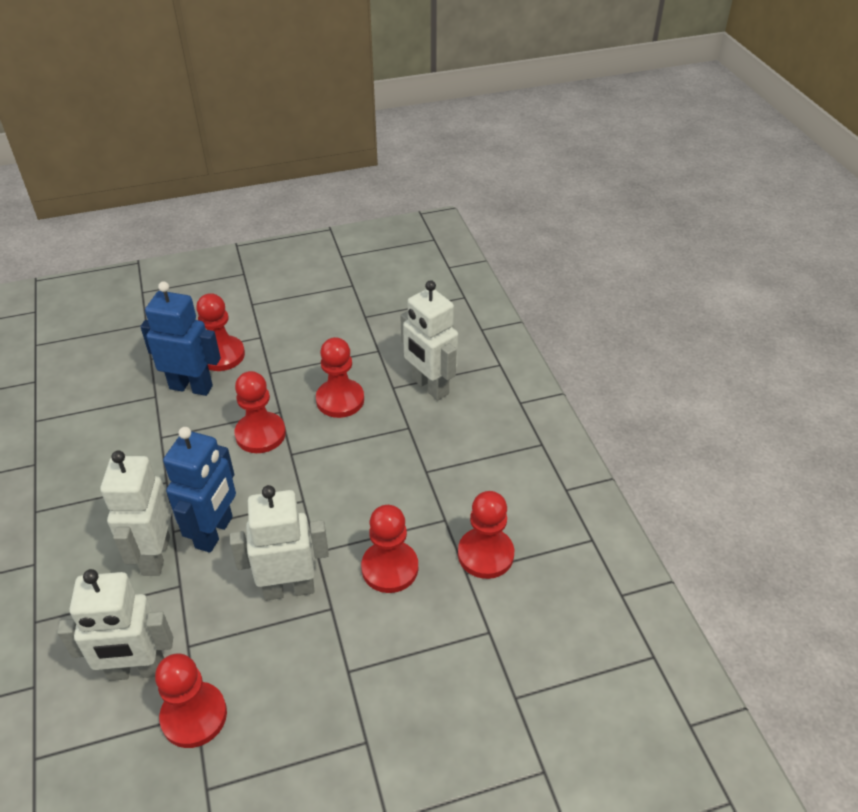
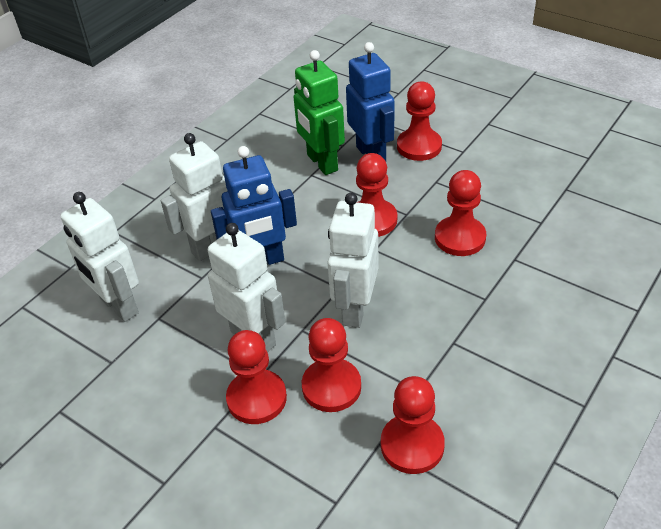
camera: 55 degrees right, 0 degrees up
(157, 422) = (321, 163): none -> green robot
(194, 716) = (108, 362): red pawn -> red pawn (256, 398)
(429, 387) = (546, 281): white robot -> white robot (355, 309)

